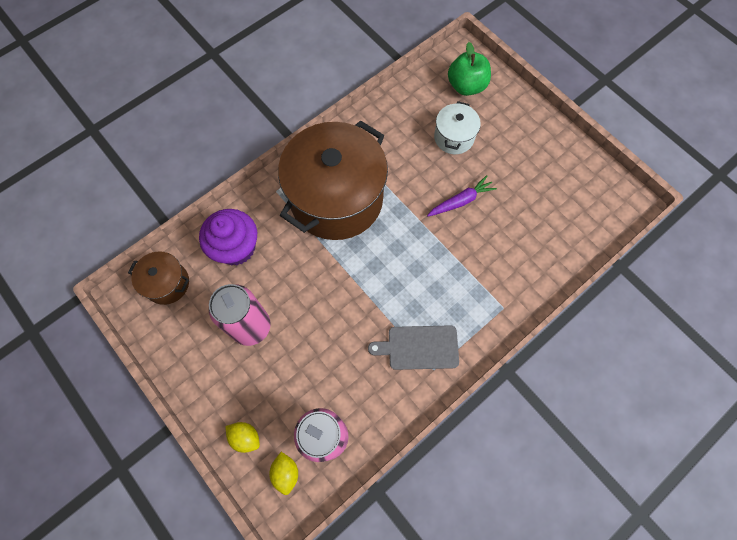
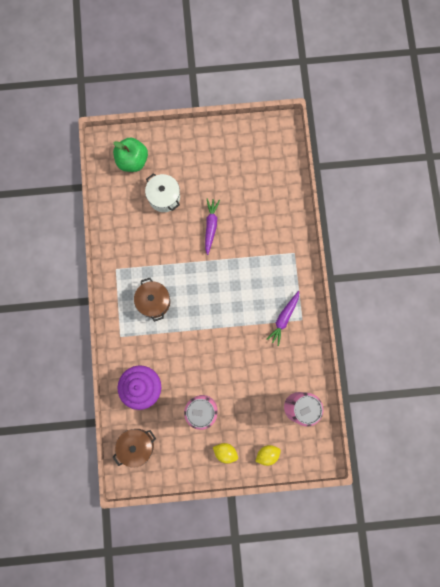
camera: 55 degrees left, 10 degrees up
(286, 473) = (302, 443): yellow lemon -> yellow lemon (225, 452)
(336, 199) = (154, 302): brown pot -> brown pot, size x0.45
(419, 347) = (283, 318): grey cutting board -> purple carrot

